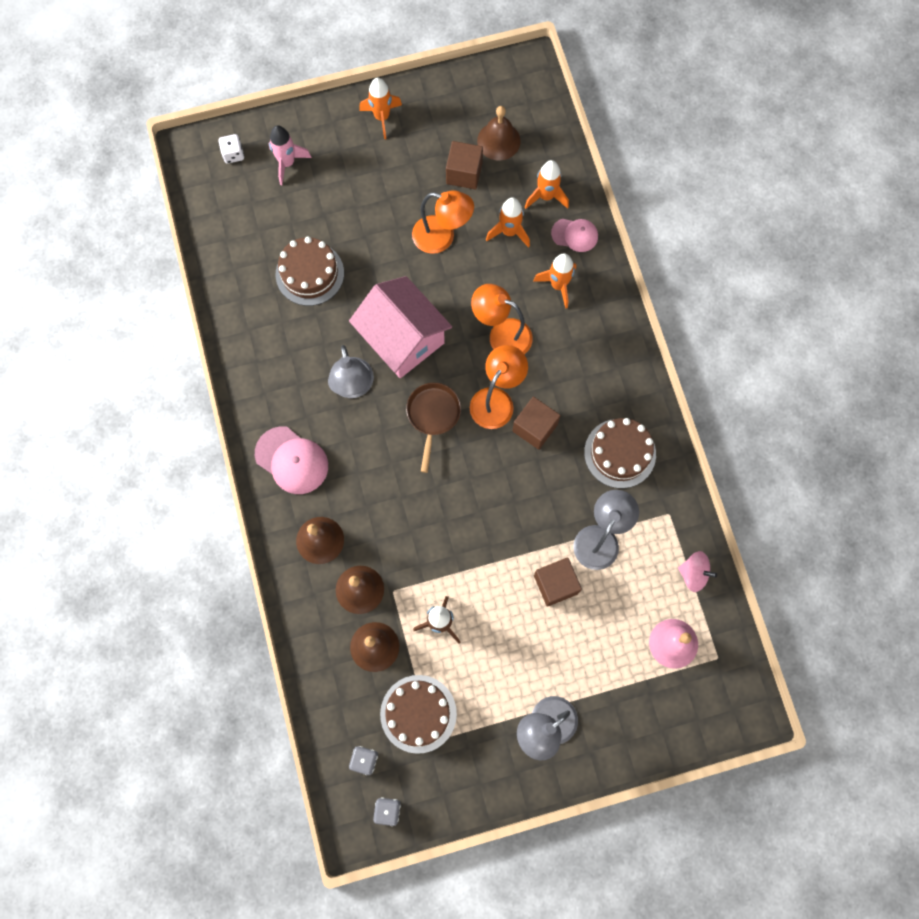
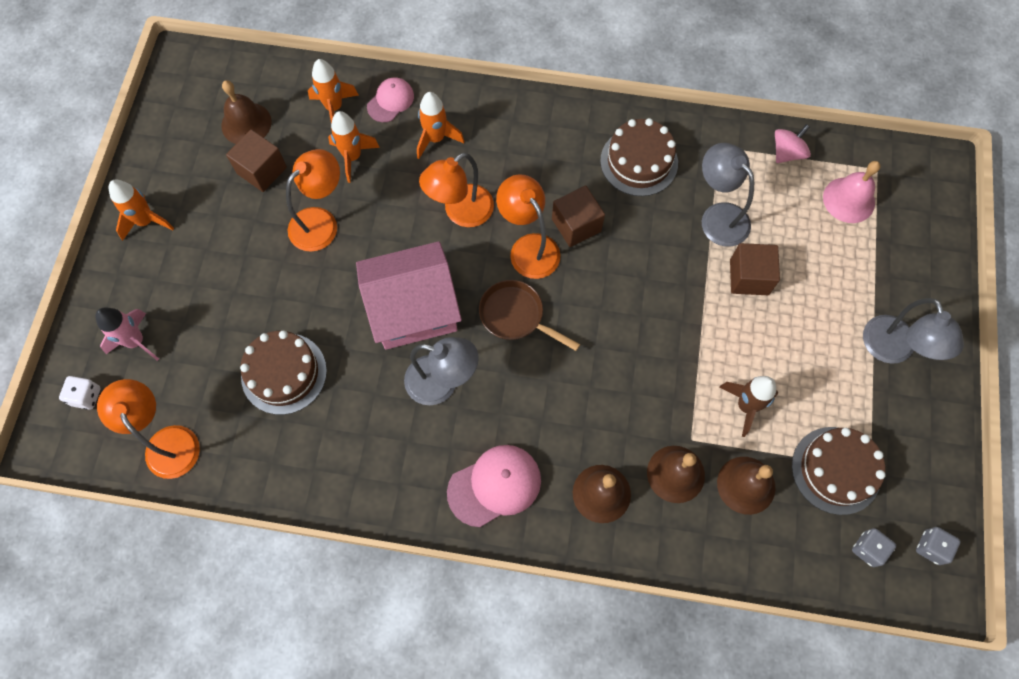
camera: 65 degrees left, 5 degrees down
(225, 224) = (167, 441): none -> orange lamp

